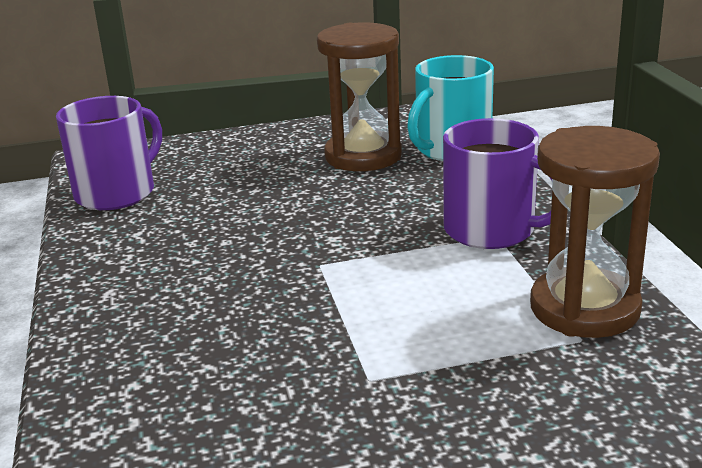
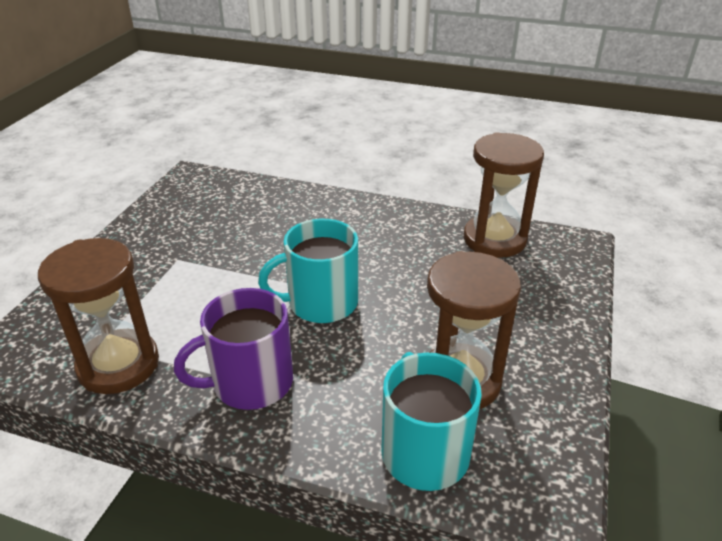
camera: 120 degrees right, 10 degrees up
(117, 193) = (494, 239): purple mug -> brown hourglass
(336, 241) = (321, 303): none -> turquoise mug

